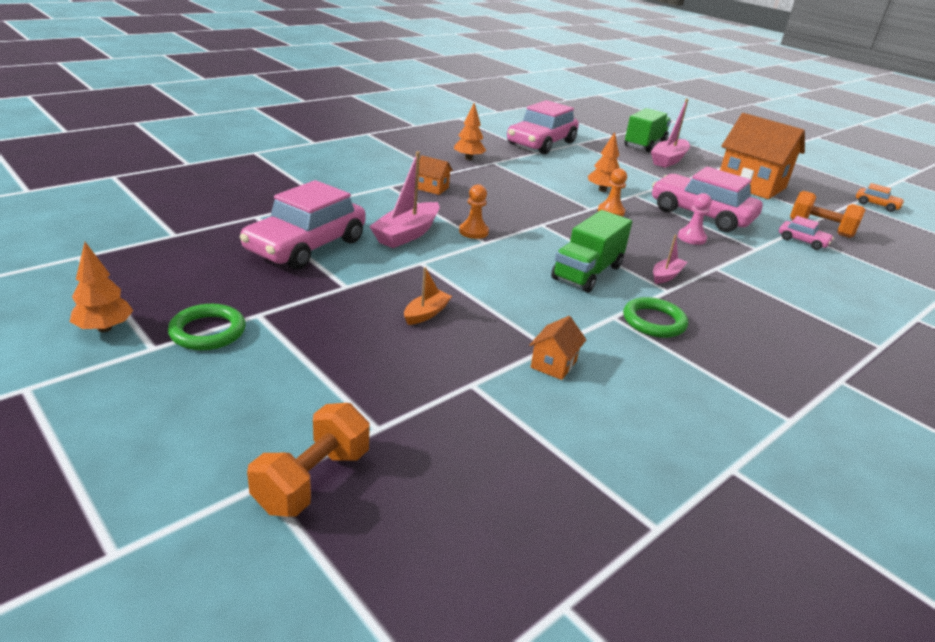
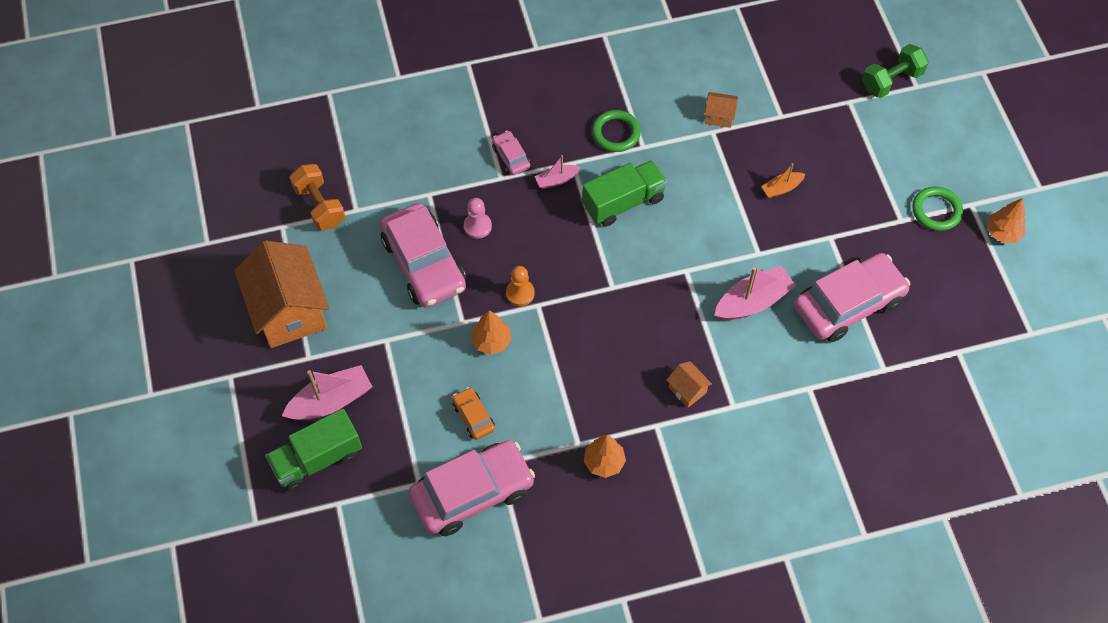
camera: 150 degrees left, 30 degrees up
(313, 480) = (891, 80): orange dumbbell -> green dumbbell
(473, 232) = (687, 290): orange pawn -> none
(553, 364) = (719, 116): orange house -> orange house turned 45 degrees clockwise
(802, 241) = (366, 192): pink car -> pink car (511, 157)
(876, 205) = (183, 231): orange car -> orange car (473, 416)

